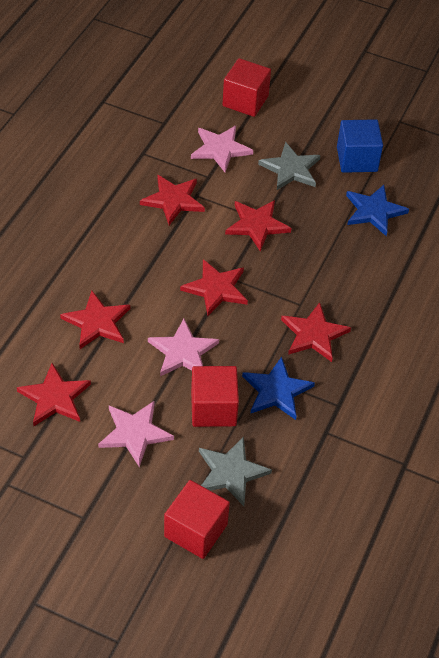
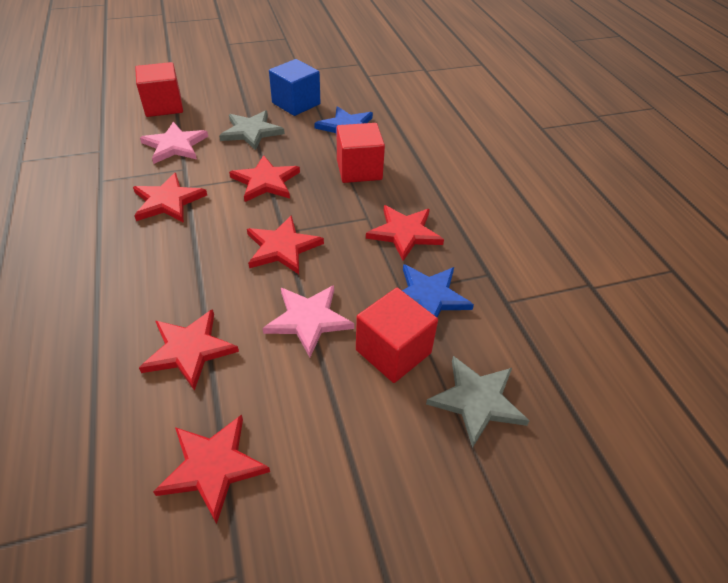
camera: 40 degrees left, 5 degrees down
(135, 433) = (344, 436): pink star -> none
(195, 530) = (516, 492): red cube -> red cube (359, 170)

